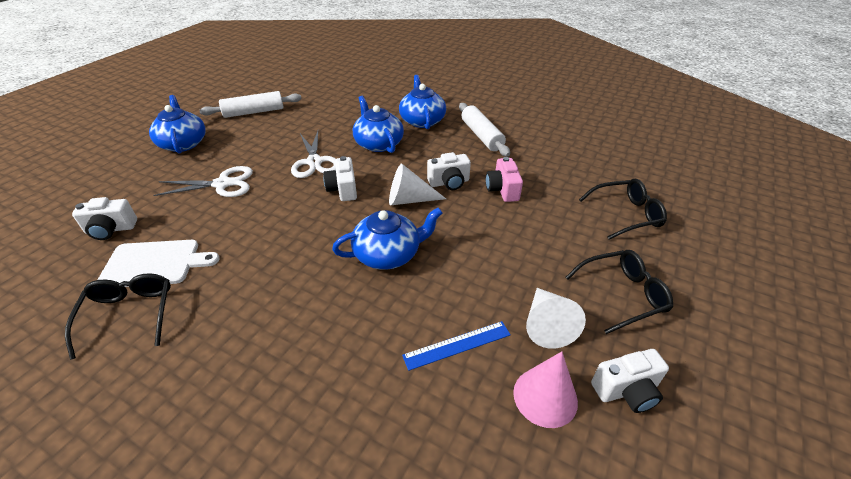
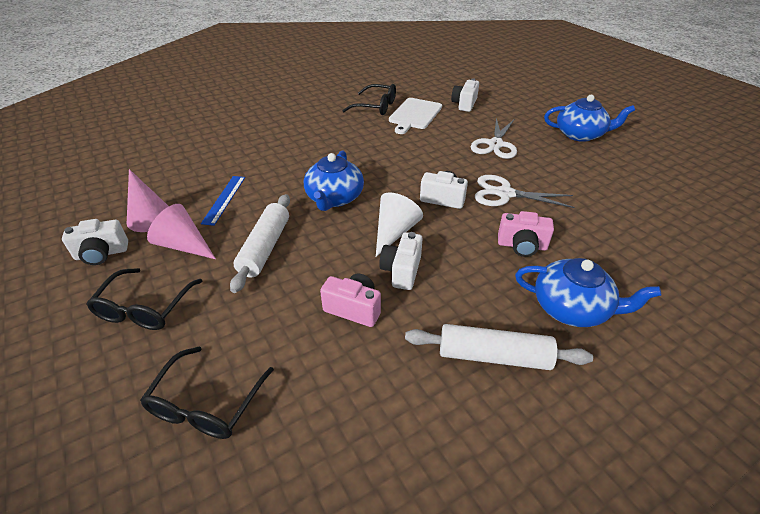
camera: 120 degrees right, 0 degrees up
(254, 112) = (642, 177): white rolling pin -> white rolling pin (265, 248)
(378, 143) = (522, 246): blue teapot -> pink camera
(546, 325) = (184, 245): white cone -> pink cone
(626, 390) = (102, 254): white camera -> white camera turned 120 degrees counterclockwise

